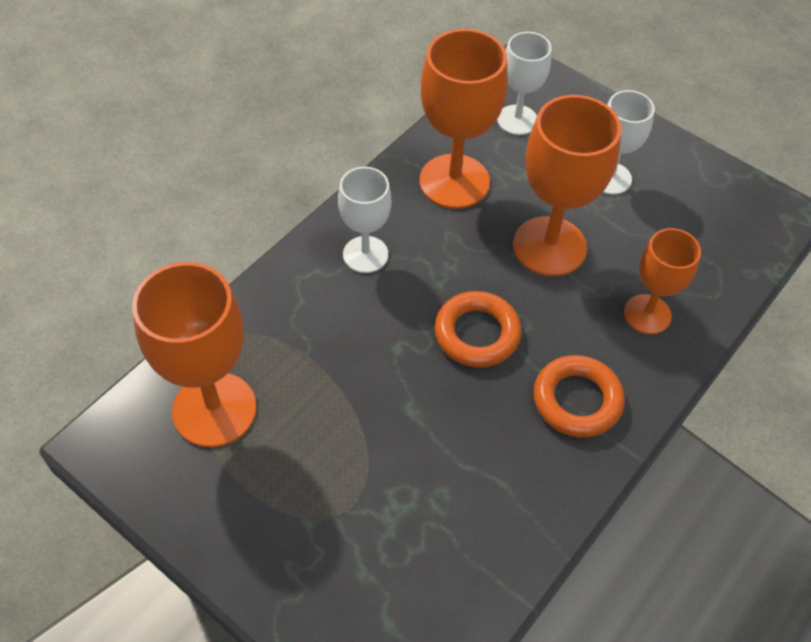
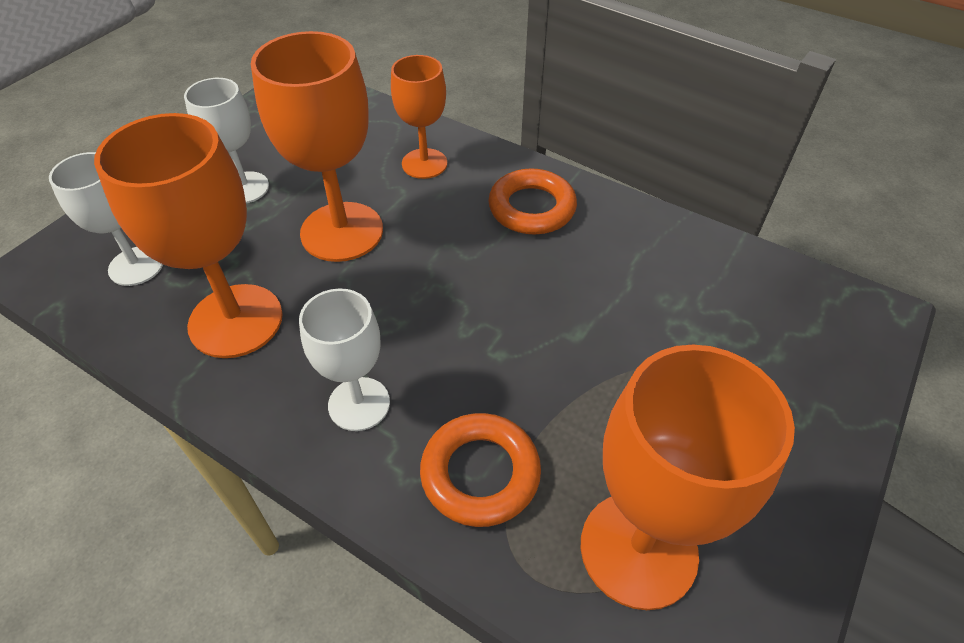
camera: 95 degrees left, 5 degrees down
(477, 334) = (467, 284): orange ring -> orange ring (480, 473)

